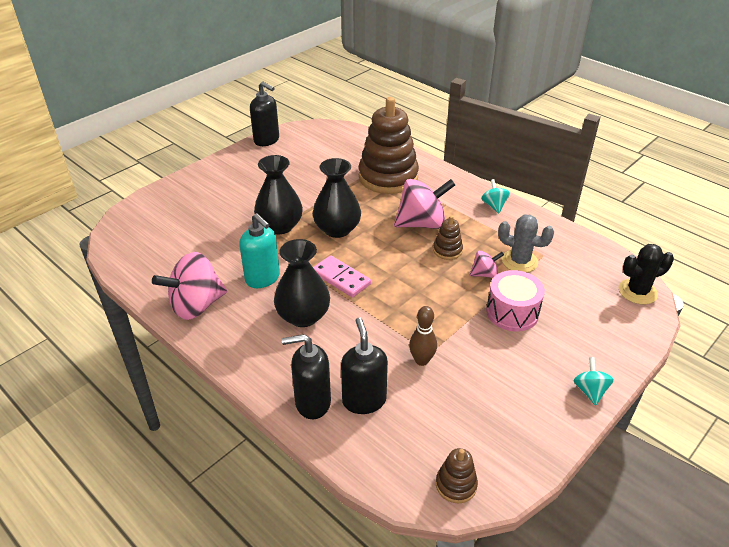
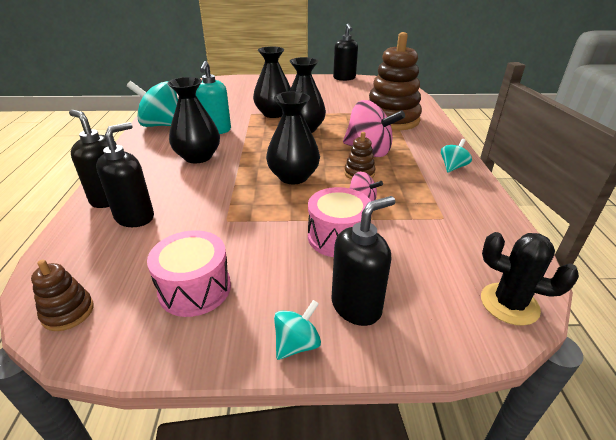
camera: 45 degrees right, 5 degrees down
(196, 305) = (162, 125): pink spinning top -> turquoise spinning top
(341, 278) = (256, 151): pink domino -> none
(410, 284) = (293, 176): none -> black vase
(421, 360) = (212, 221): brown bowling pin -> none
(495, 409) = (195, 288): none -> pink drum
(519, 261) = (410, 210): grey cactus -> none
(583, 348) = (356, 306): none -> black soap dispenser

